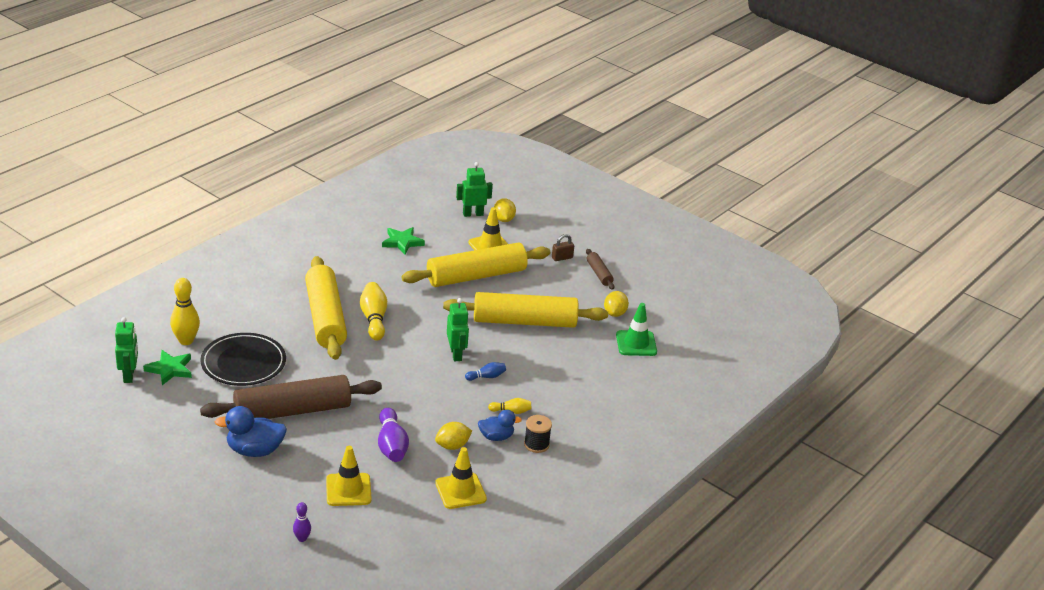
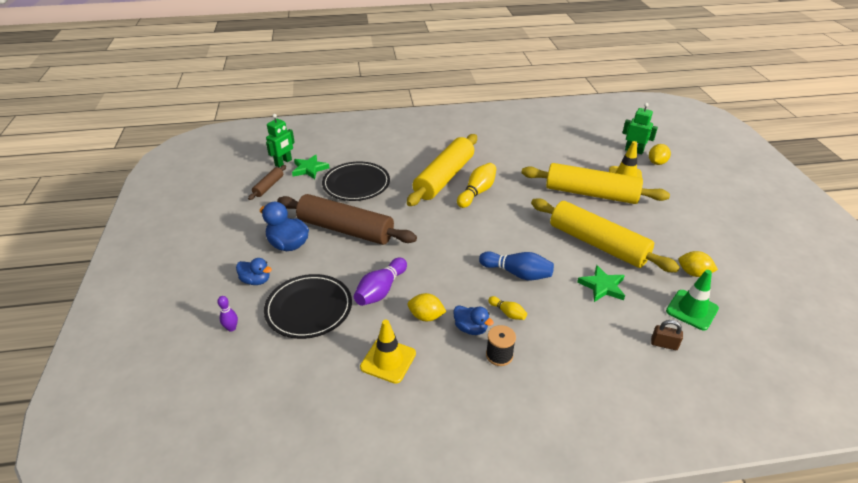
camera: 45 degrees right, 5 degrees up
(186, 341) = (341, 156): yellow bowling pin -> none
(268, 494) = (256, 280): none -> blue duck
(348, 490) = (309, 308): yellow traffic cone -> black plate
(402, 242) = (556, 150): green star -> green star (602, 286)
(456, 354) = (511, 244): green robot -> none
(486, 377) = (517, 273): blue bowling pin -> blue bowling pin, size x1.83
(562, 258) = (683, 208): brown padlock -> brown padlock (664, 344)
(599, 273) = (708, 234): brown rolling pin -> brown rolling pin (268, 186)
(615, 313) = (693, 273): yellow lemon -> yellow lemon turned 60 degrees clockwise

